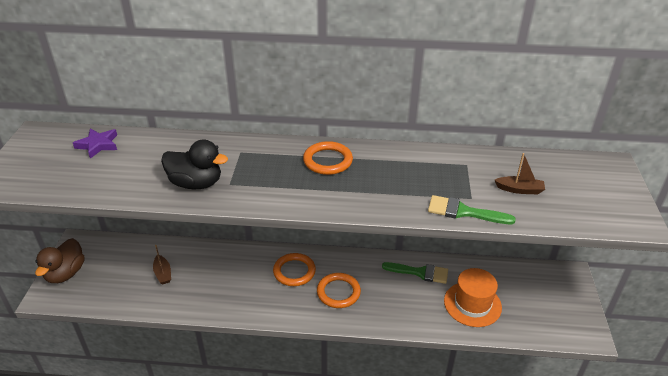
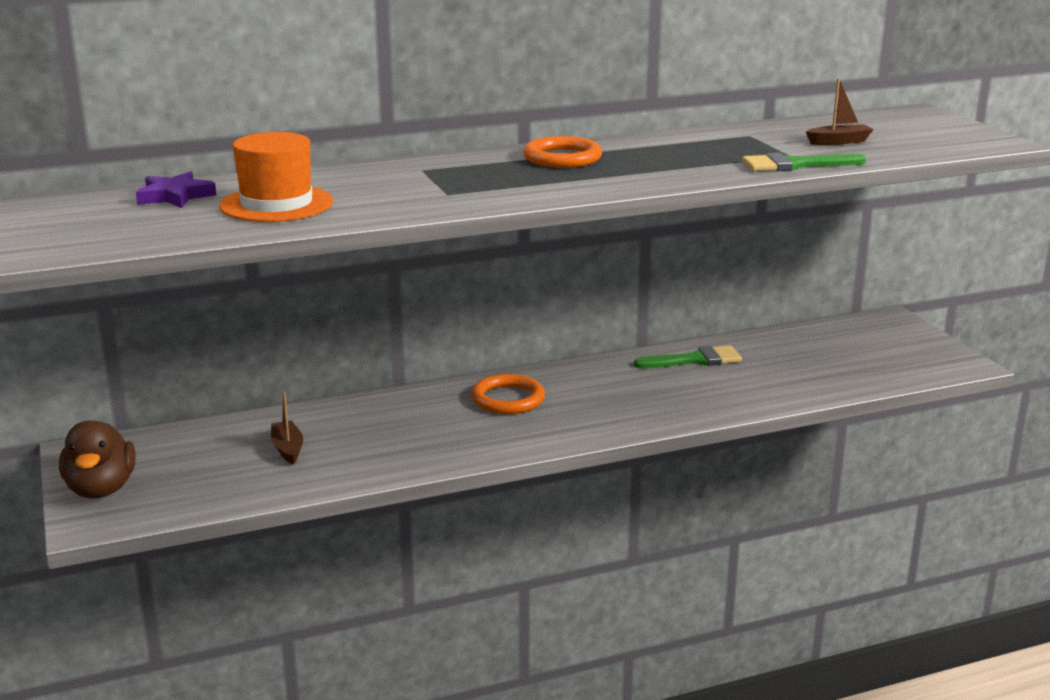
camera: 25 degrees left, 15 degrees down
(163, 273) = (287, 449): brown boat -> brown boat turned 150 degrees counterclockwise
(196, 183) = (395, 200): black duck -> none
(338, 292) = (597, 403): orange ring -> none
(472, 304) = (795, 372): orange hat -> orange hat (276, 204)

